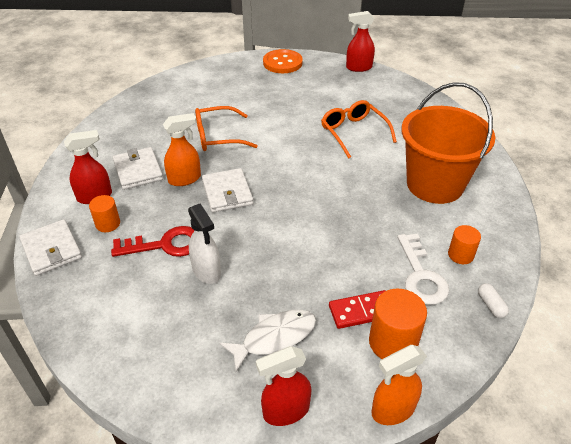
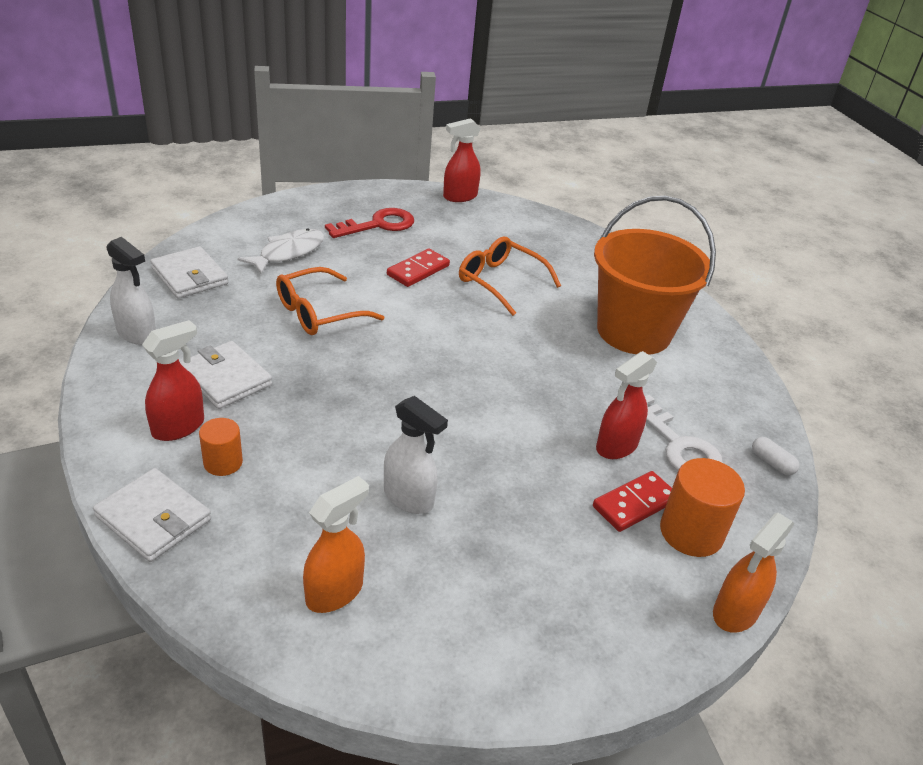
camera: 25 degrees left, 5 degrees down
(103, 134) = (137, 334): none -> white spray bottle
(165, 245) = (328, 474): red key -> red key (378, 225)
(185, 179) = (304, 378): orange spray bottle -> orange spray bottle (335, 592)
(227, 193) = (376, 387): white wallet -> white wallet (190, 276)
(274, 337) = (548, 563): white fish -> white fish (288, 253)
(282, 63) = (353, 200): orange button -> none
(285, 411) = (614, 651): red spray bottle -> red spray bottle (616, 446)
(299, 117) = (418, 270): none -> red domino
(460, 255) = (708, 411): orange cylinder -> none

